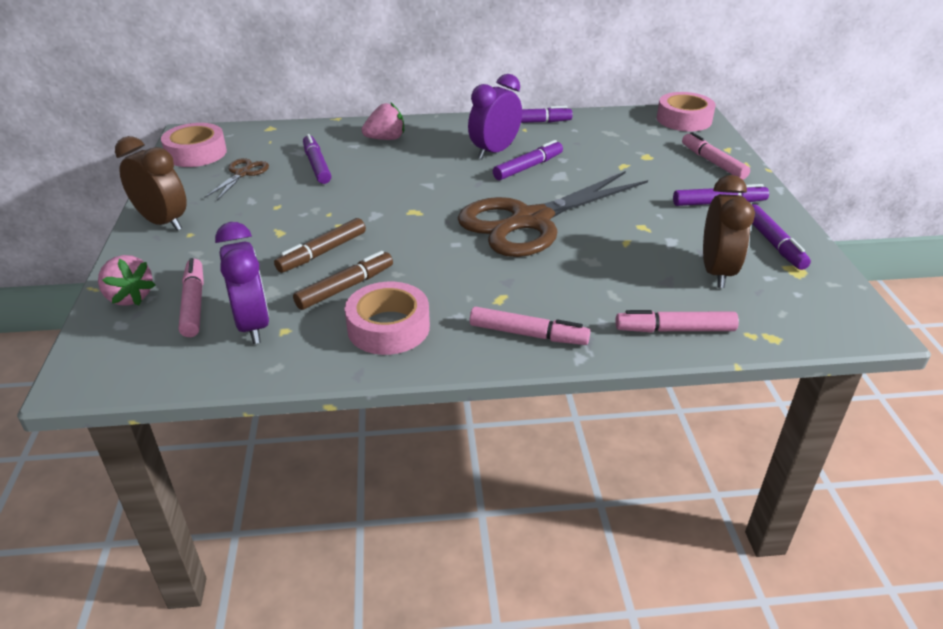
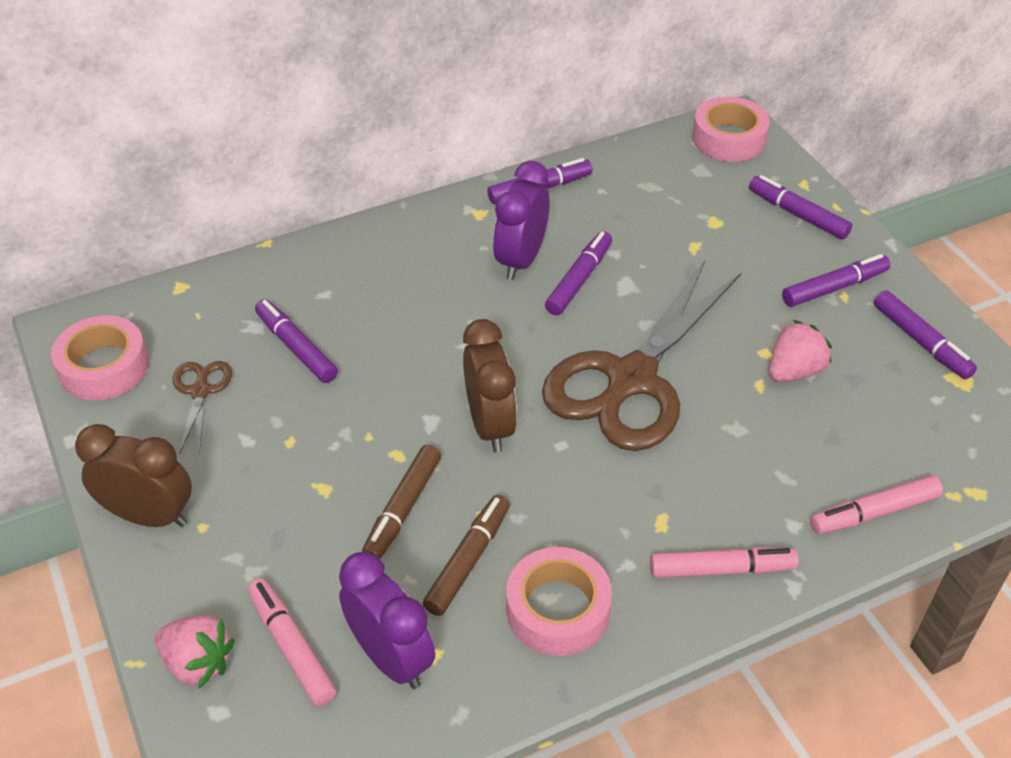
camera: 20 degrees left, 10 degrees up
(385, 139) = (361, 270): pink strawberry -> pink strawberry (794, 371)
(713, 163) = (798, 214): pink marker -> purple marker
(716, 272) = (879, 407): brown clock -> brown clock (490, 425)

